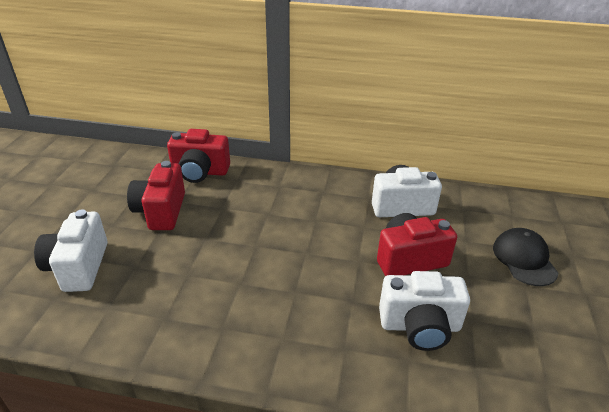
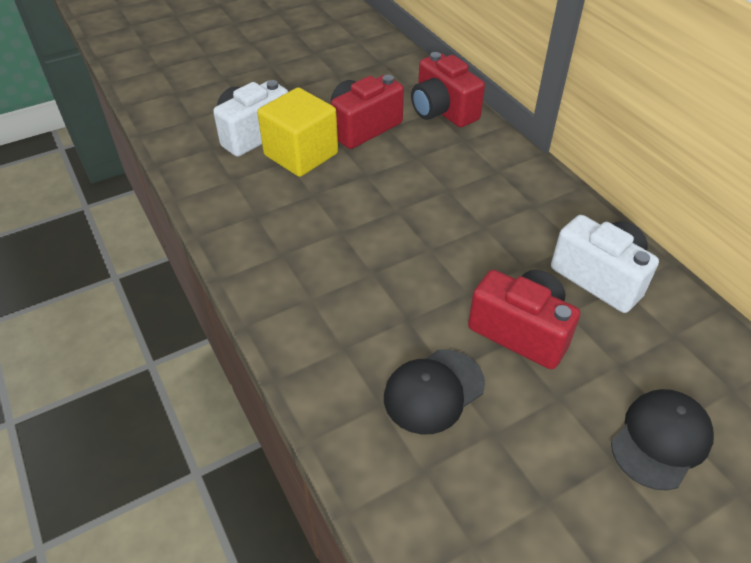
camera: 50 degrees right, 10 degrees up
(140, 255) = (301, 154): none -> yellow cube
(420, 326) = (433, 391): white camera -> black cap

